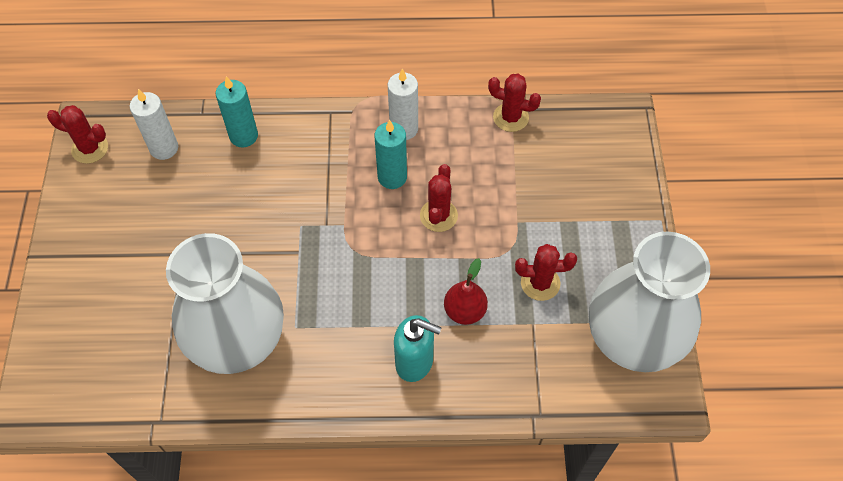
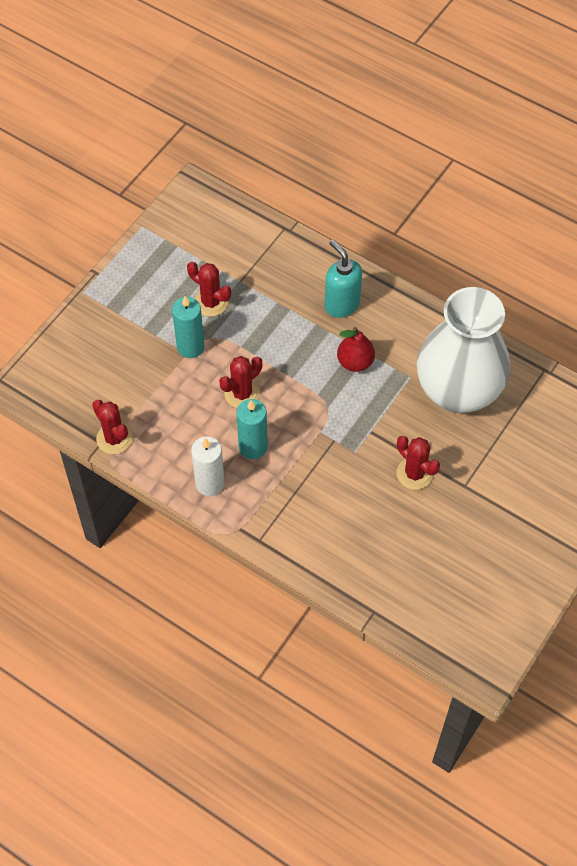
camera: 145 degrees left, 0 degrees up
(90, 148) = (495, 637): red cactus -> red cactus (414, 473)
(164, 148) = (427, 595): white candle -> none
(243, 136) = (350, 563): turquoise candle -> turquoise candle (190, 347)
(465, 311) = (280, 316): red pear -> red pear (355, 362)
(632, 339) = (183, 233): white vase -> none

